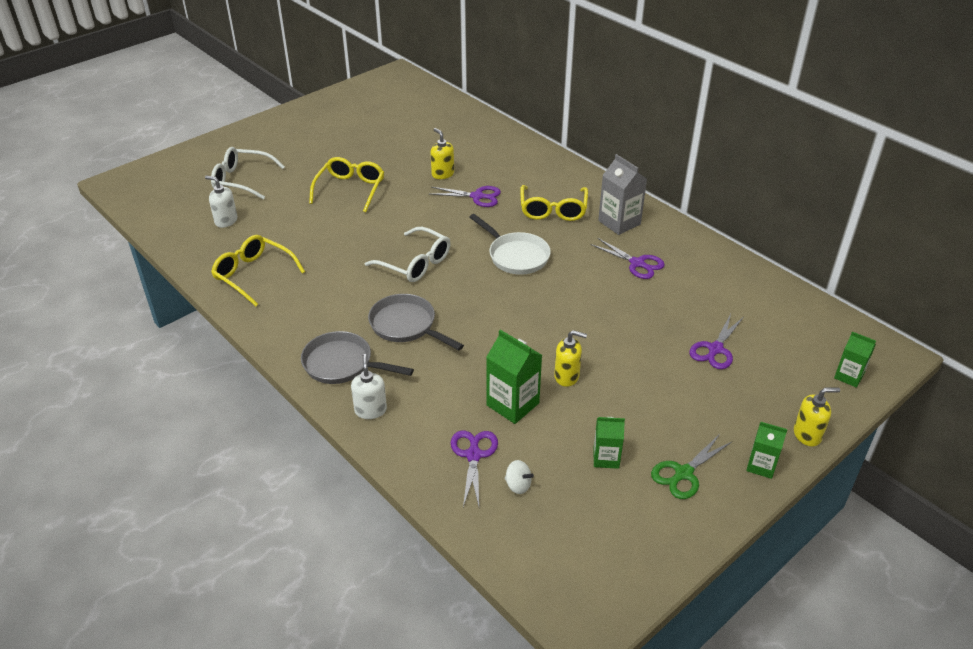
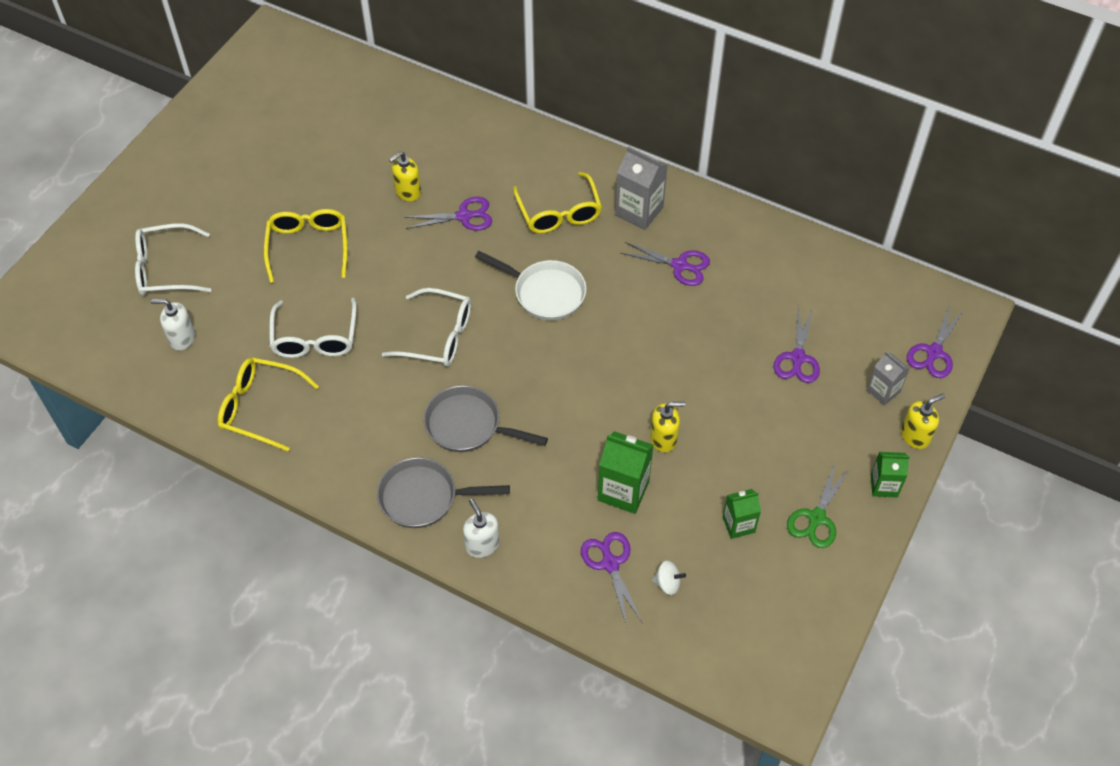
camera: 20 degrees left, 15 degrees up
(321, 243) = (315, 338): none -> white glasses
(442, 174) = (407, 192): yellow soap dispenser -> yellow soap dispenser turned 75 degrees counterclockwise
(788, 393) = (883, 391): none -> grey carton
(849, 376) = (934, 352): green carton -> purple scissors

